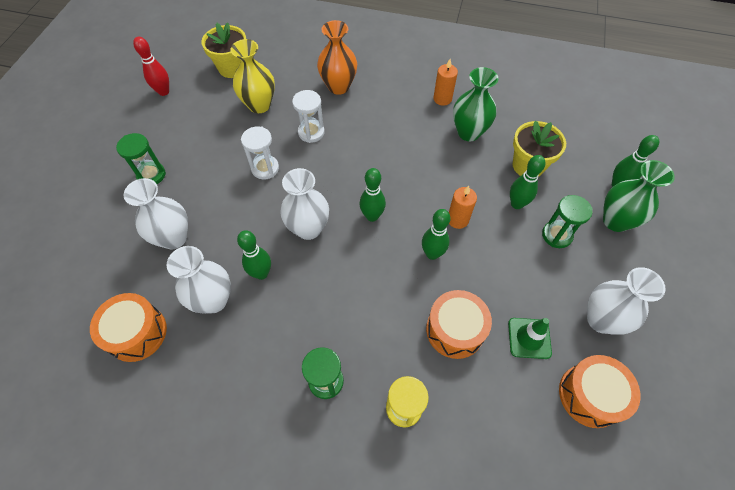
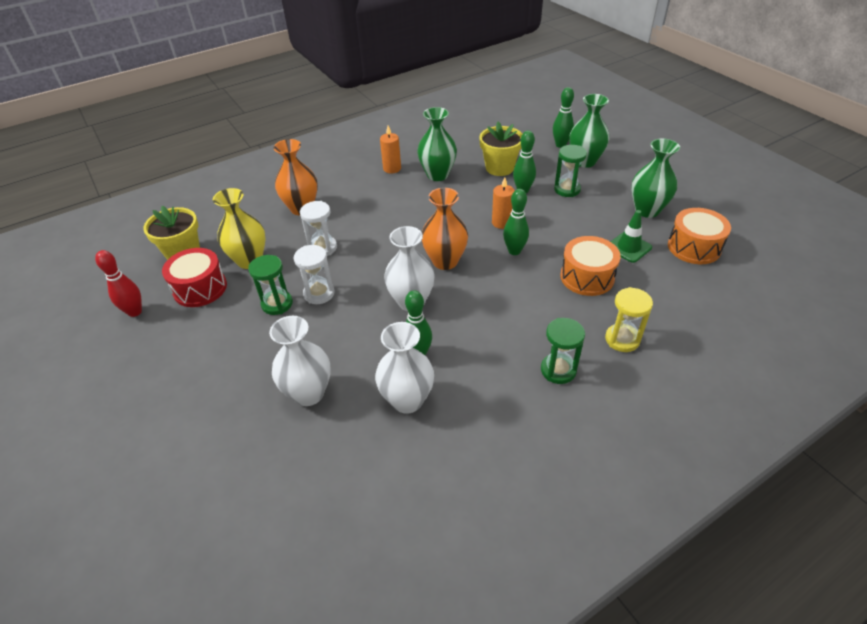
camera: 45 degrees left, 15 degrees down
(137, 333) = (377, 476): orange drum -> none
(151, 175) = (217, 372): green hourglass -> green hourglass (277, 304)
(211, 103) = (200, 288): none -> red drum
(372, 216) = (445, 261): green bowling pin -> orange vase
(601, 320) = (647, 210): white vase -> green vase

